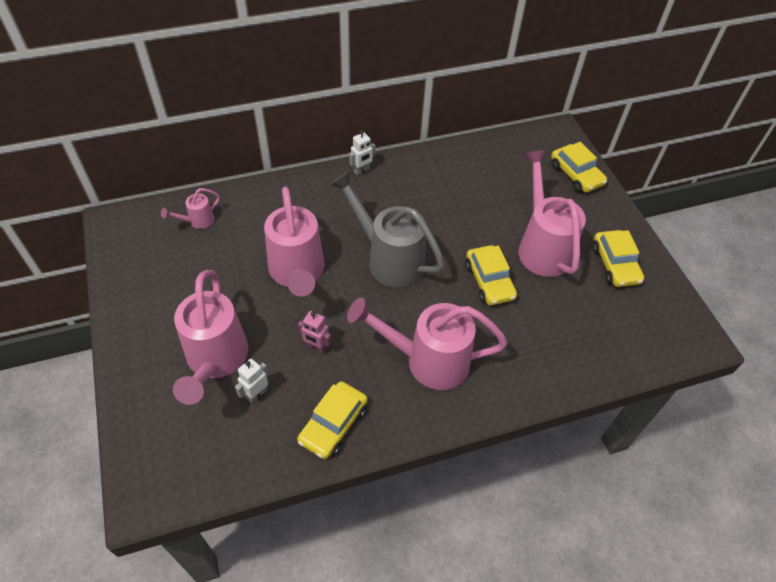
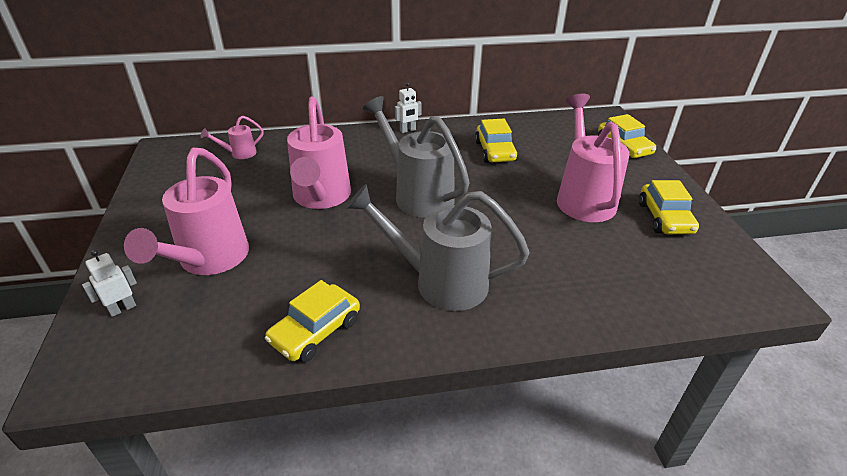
camera: 10 degrees right, 15 degrees down
(256, 394) = (240, 293): white robot -> white robot (122, 308)
(316, 347) = (320, 259): pink robot -> none
(428, 361) = (440, 282): pink watering can -> grey watering can
(489, 281) = (522, 220): yellow car -> yellow car (495, 151)

